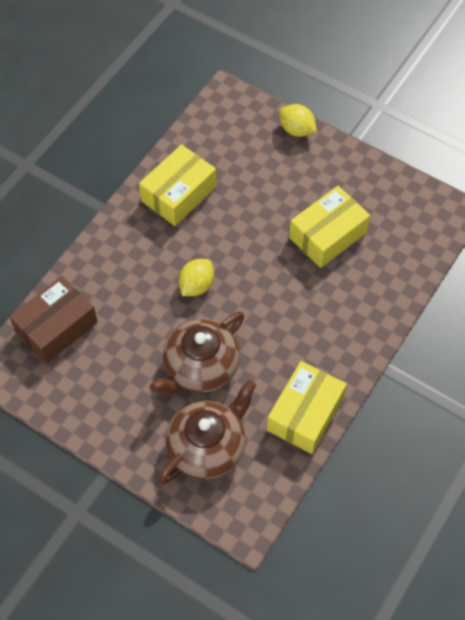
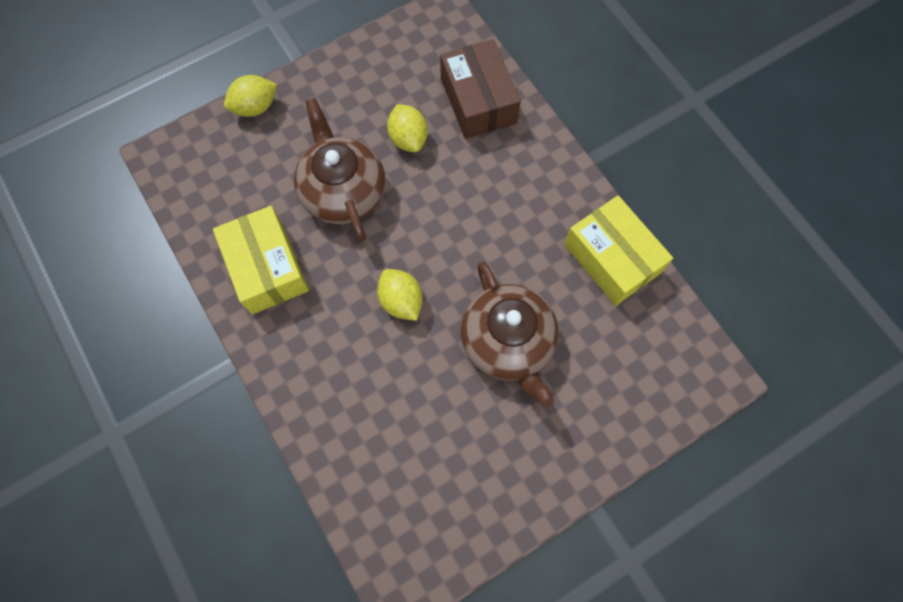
camera: 65 degrees left, 10 degrees up
(56, 327) = (375, 489): brown box -> brown box (478, 100)
(207, 446) = (609, 376): brown teapot -> brown teapot (343, 191)
(328, 235) = (408, 138): yellow box -> yellow lemon

